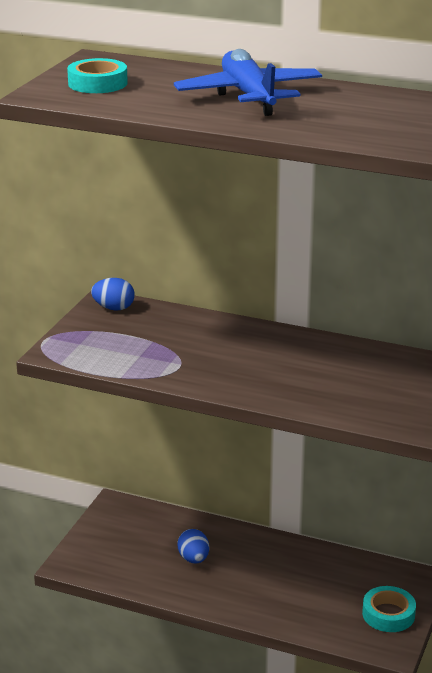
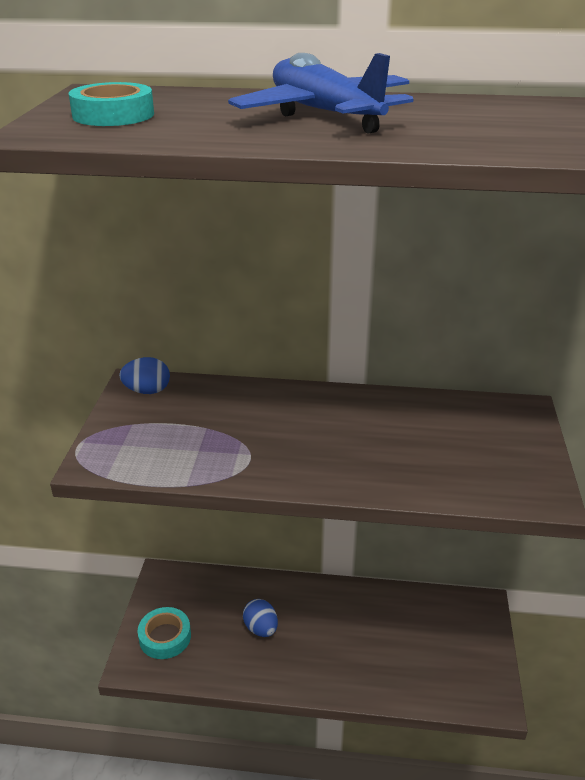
camera: 15 degrees left, 5 degrees up
(388, 614) = (473, 656): turquoise tape -> turquoise tape (165, 637)

